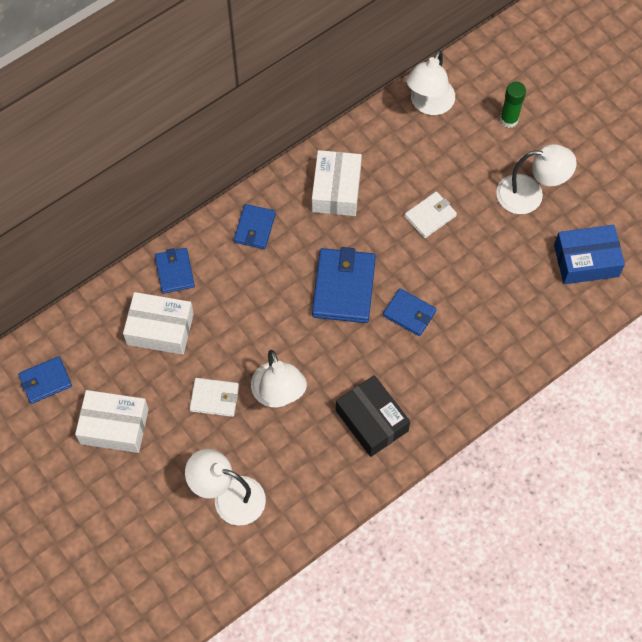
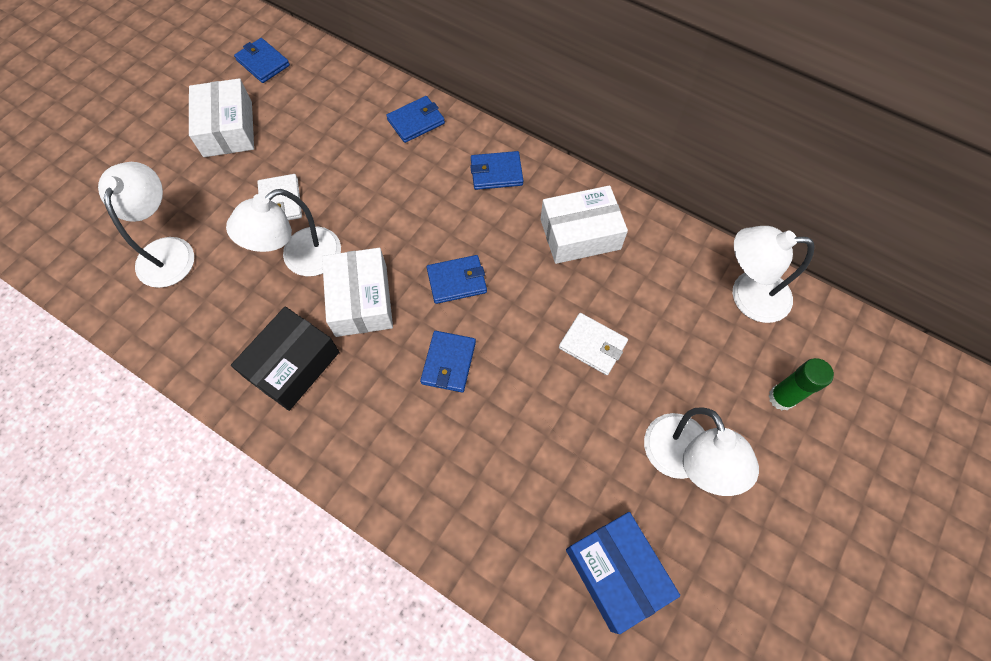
camera: 70 degrees right, 0 degrees up
(160, 329) = (346, 130): white box -> white box (361, 300)
(343, 287) = (457, 281): blue wallet -> blue wallet, size x0.59

